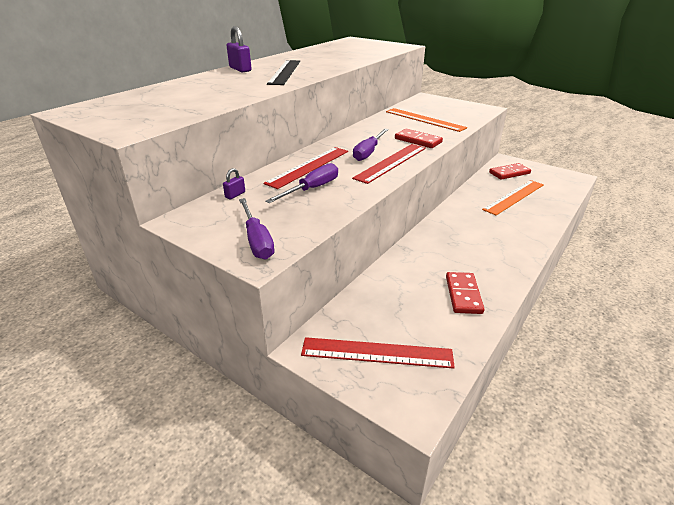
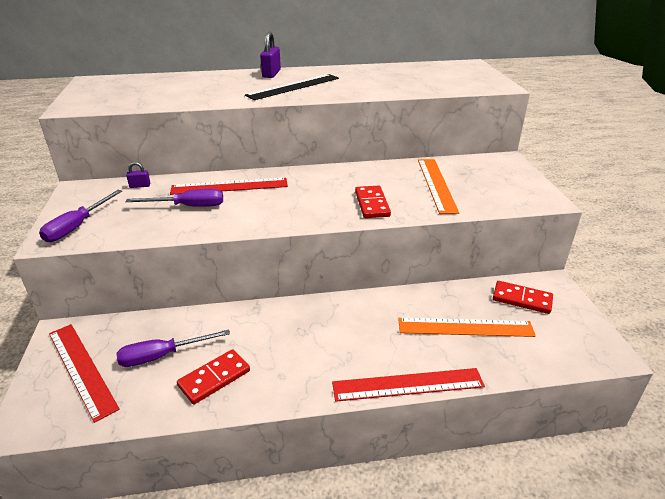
camera: 45 degrees right, 0 degrees up
(368, 152) = (301, 195): purple screwdriver -> purple screwdriver (162, 356)
(391, 162) = (295, 214): red ruler -> red ruler (408, 384)

